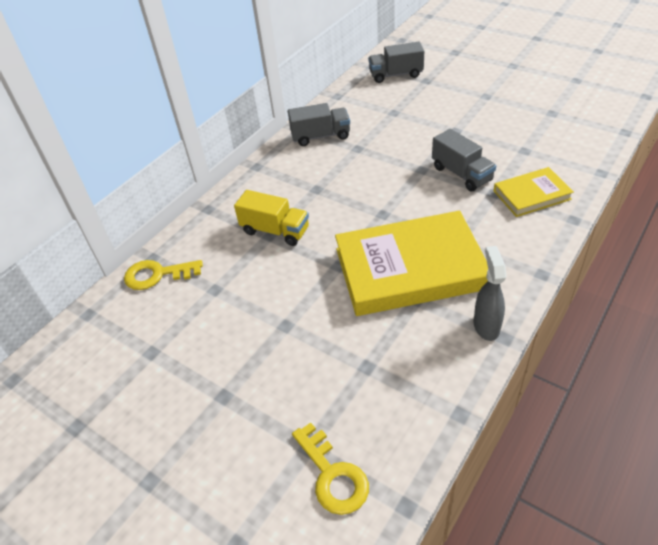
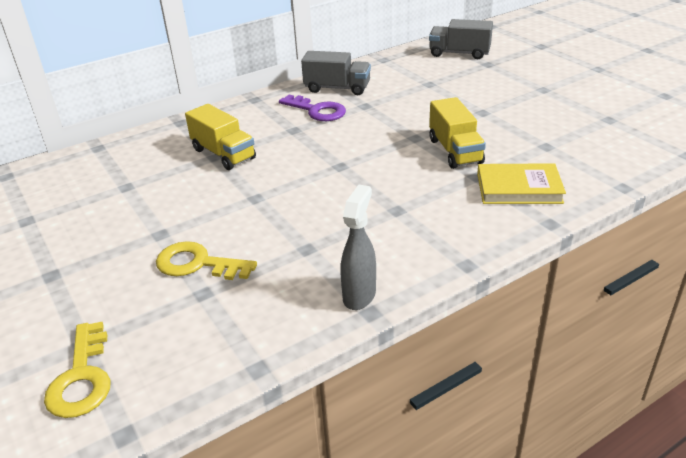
camera: 20 degrees right, 10 degrees down
(157, 275) = (89, 162): yellow key -> yellow key (198, 264)
(321, 164) = (317, 111): none -> purple key
(410, 268) = (325, 220): yellow book -> none
(461, 174) = (455, 151): grey truck -> yellow truck

